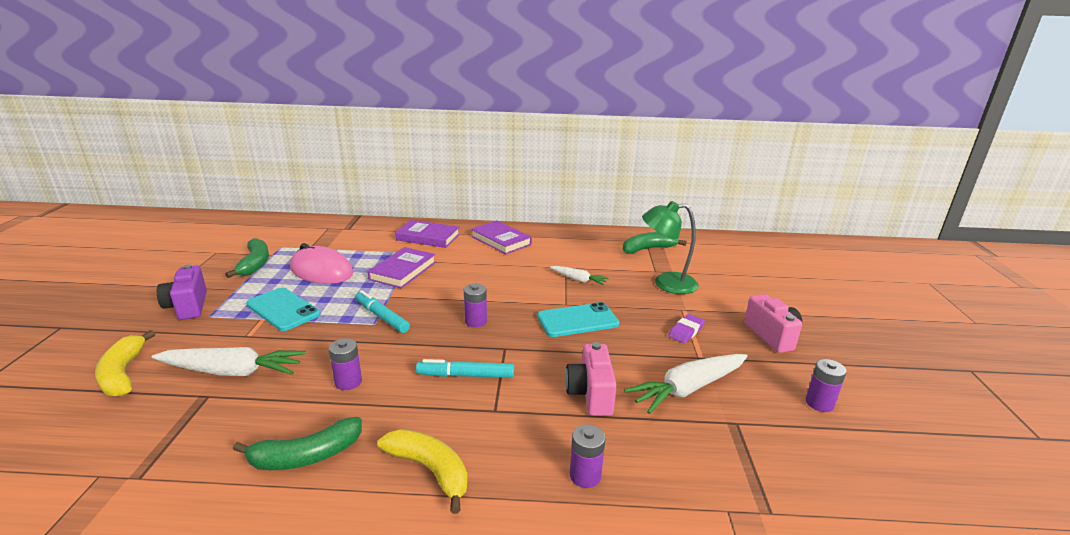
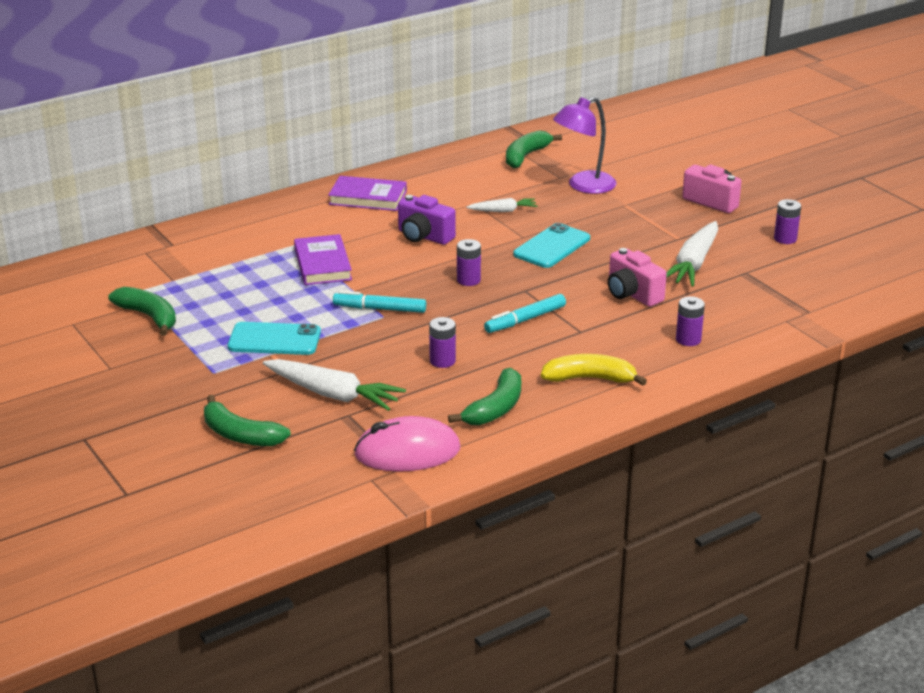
camera: 35 degrees left, 5 degrees up
(123, 374) = (240, 435): yellow banana -> green banana
(188, 306) = (172, 375): purple camera -> purple camera (424, 236)
(232, 371) = (333, 394): white carrot -> white carrot turned 60 degrees clockwise
(321, 271) = (238, 296): pink mouse -> pink mouse (407, 452)
(428, 237) = (283, 222): purple book -> none
(666, 283) = (583, 186): green lamp -> purple lamp
(686, 331) = (646, 222): purple eraser -> none

